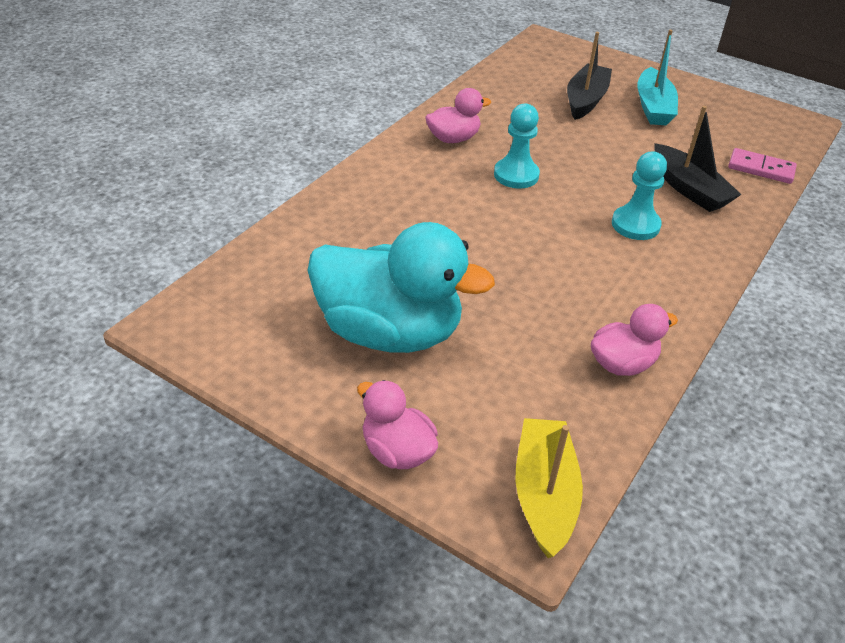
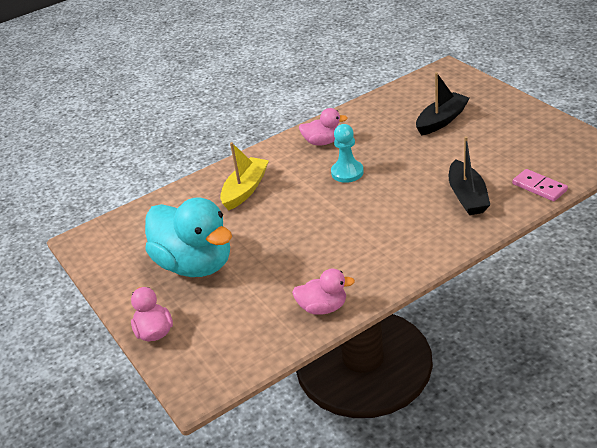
camera: 30 degrees right, 5 degrees down
(544, 494) = (218, 372): yellow boat -> yellow boat (245, 190)
(635, 225) = (405, 218): turquoise pawn -> none
(653, 107) = (491, 130): turquoise boat -> none

